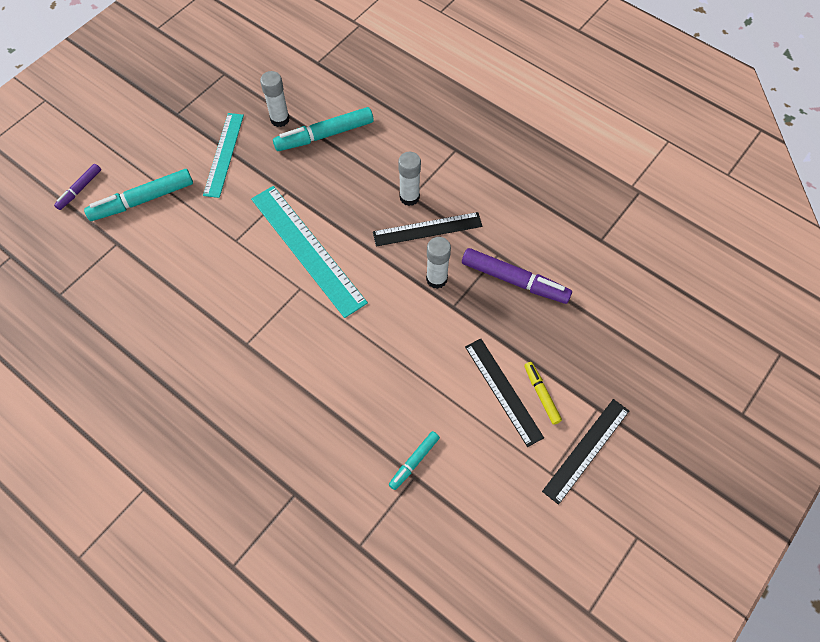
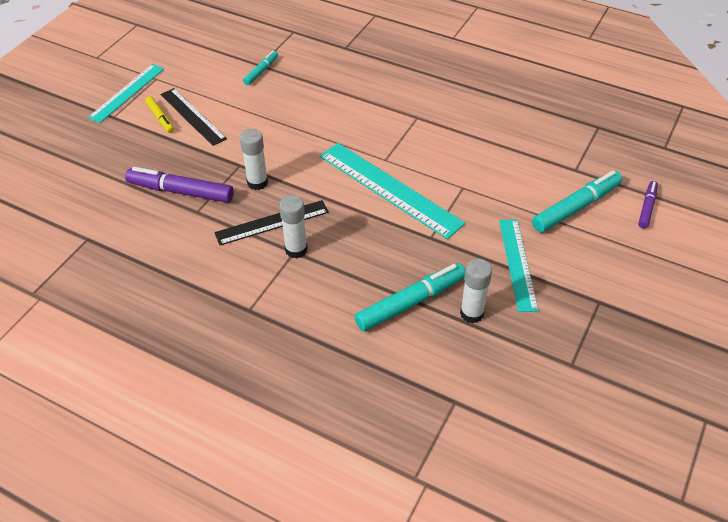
camera: 170 degrees right, 15 degrees down
(586, 450) = (127, 92): black ruler -> turquoise ruler

